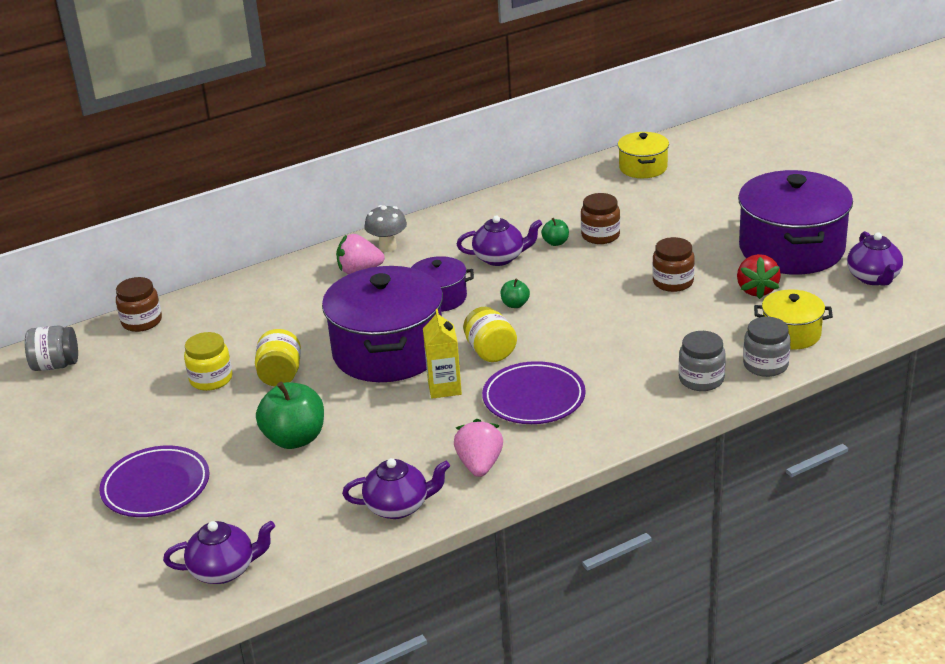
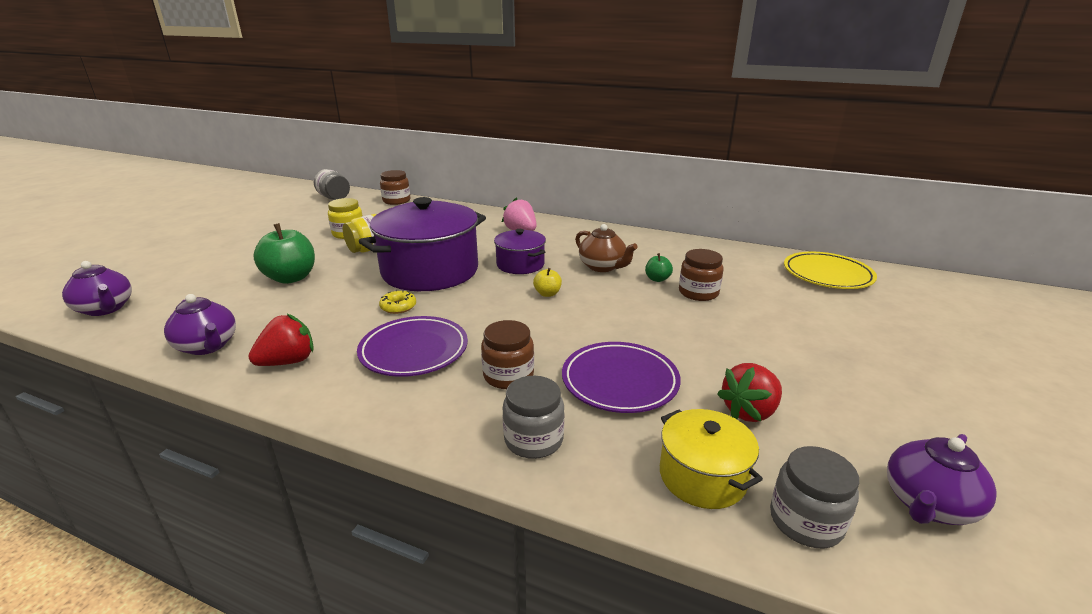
camera: 50 degrees right, 5 degrees down
(156, 486) = (212, 257): purple plate -> purple plate (619, 381)
(388, 247) = (560, 229): grey mushroom -> none
(444, 388) = (398, 307): yellow carton -> yellow donut
(480, 465) = (288, 361): pink strawberry -> red strawberry
(490, 351) = (468, 307): yellow jar -> none
(500, 258) = (603, 267): purple teapot -> brown teapot
(515, 304) = (547, 294): green apple -> yellow apple
(643, 168) = (827, 275): yellow pot -> yellow plate
(673, 282) = (685, 353): brown jar -> brown jar (508, 376)
(765, 365) = (613, 481): grey jar -> grey jar (805, 521)
(791, 249) = (863, 405): purple pot -> none

